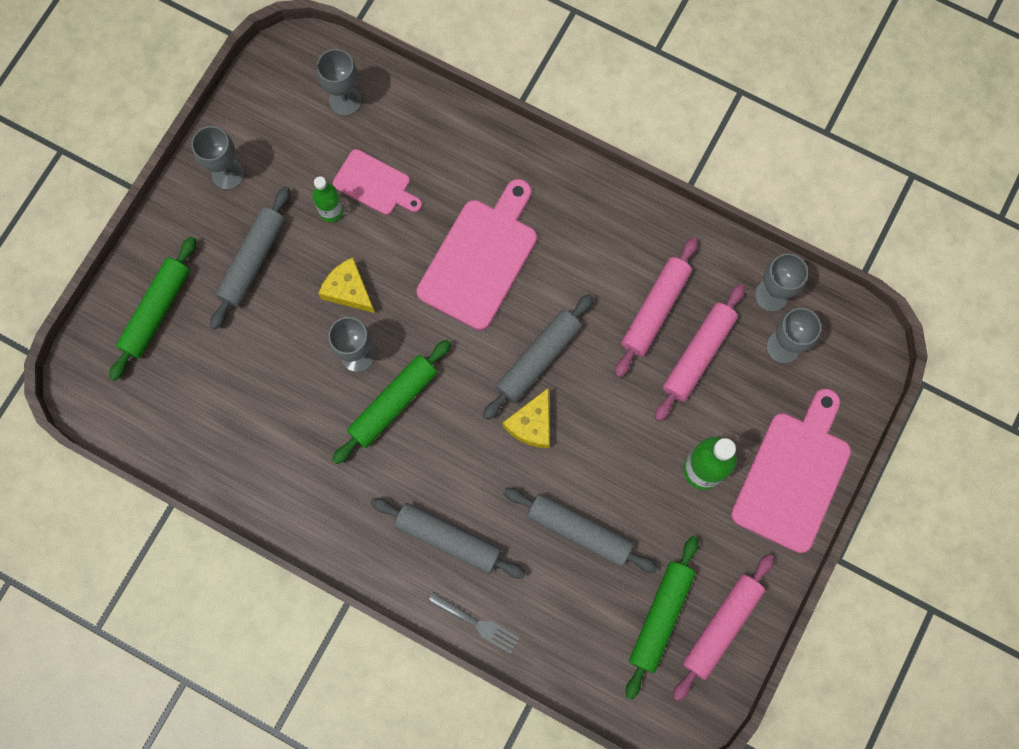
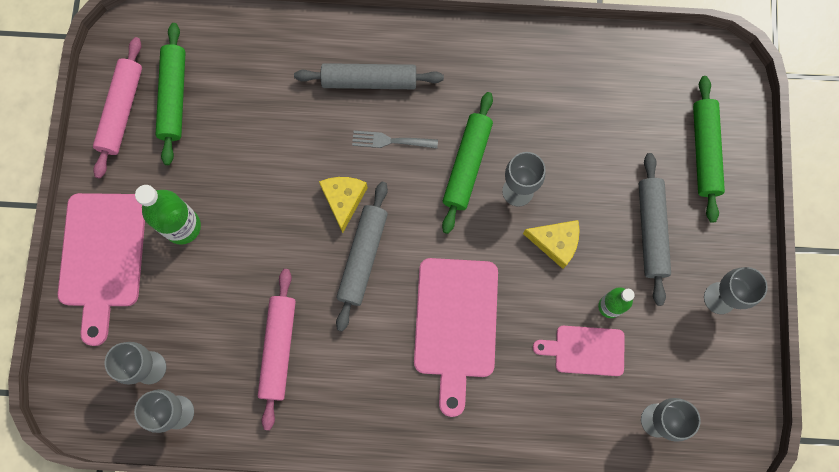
camera: 155 degrees right, 0 degrees up
(476, 623) = (317, 31): grey fork -> grey fork (390, 141)
(579, 531) = (266, 132): grey rolling pin -> none
(698, 355) = (224, 325): pink rolling pin -> none

